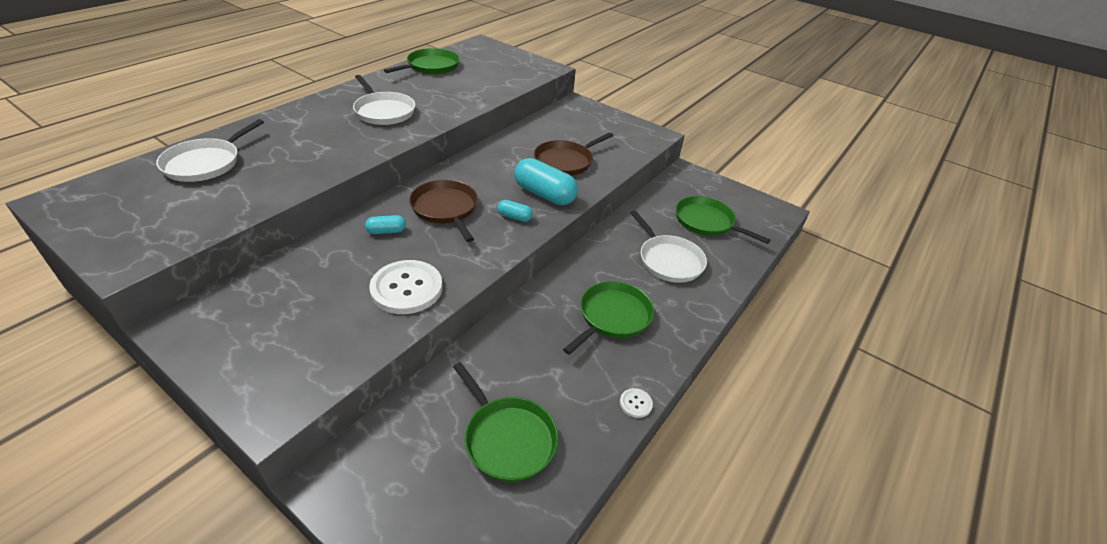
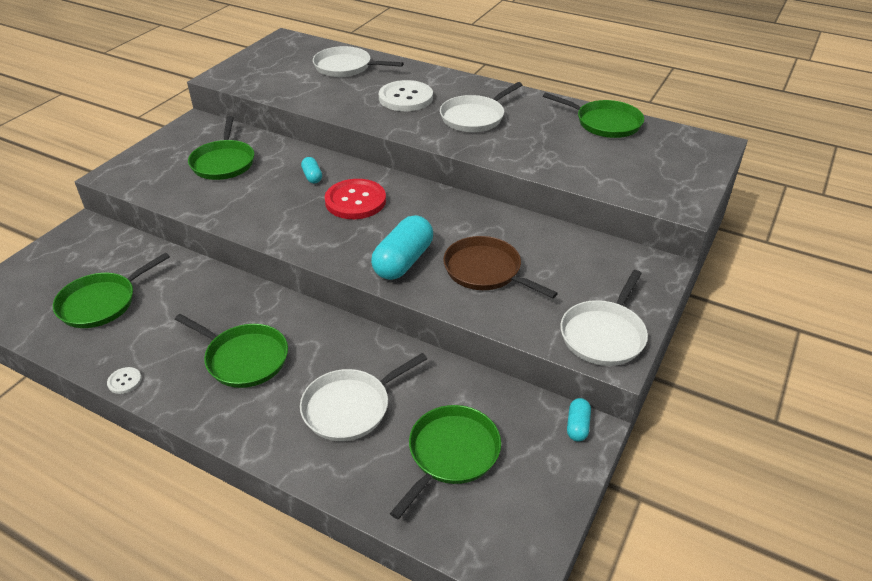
camera: 85 degrees right, 0 degrees up
(312, 297) = (223, 162): none -> green pan
(406, 288) = (235, 201): white button -> white button (405, 98)
(446, 209) = (355, 201): brown pan -> red button
(514, 217) = (353, 245): turquoise capsule -> turquoise capsule (577, 426)
(636, 133) = (604, 334): none -> white pan

